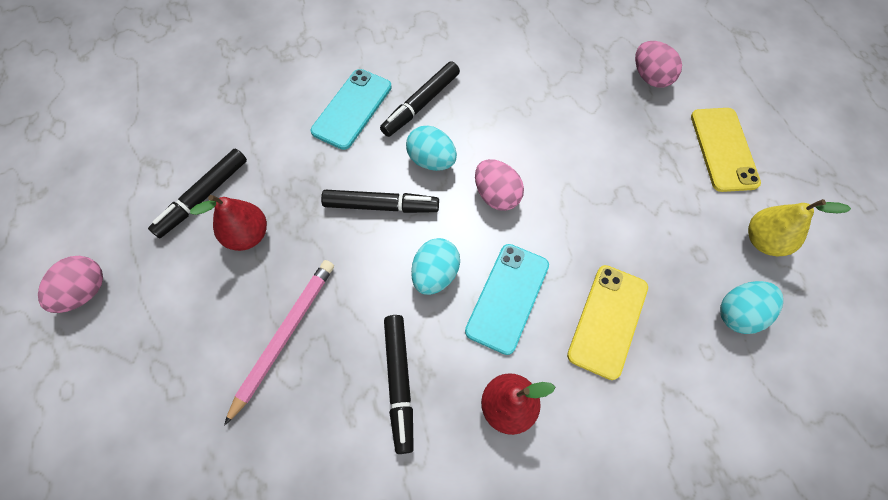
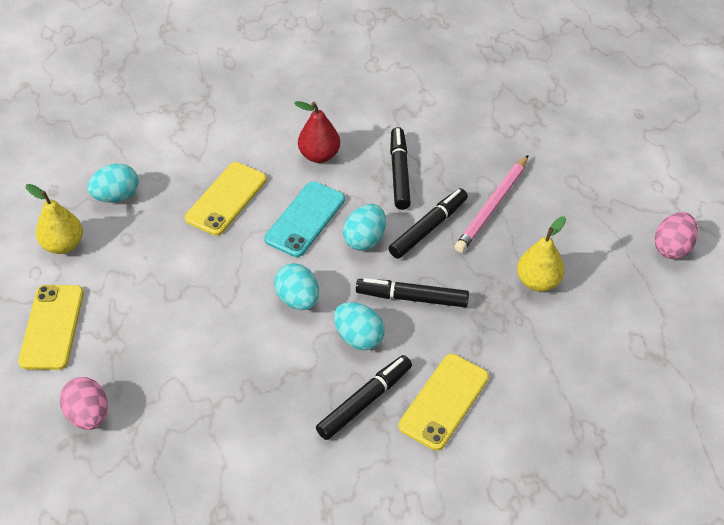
camera: 175 degrees left, 15 degrees down
(203, 197) = (590, 318): black marker -> black marker (428, 228)
(247, 235) = (538, 281): red pear -> yellow pear
(352, 109) = (444, 401): turquoise phone -> yellow phone
(496, 195) = (298, 299): pink egg -> turquoise egg

